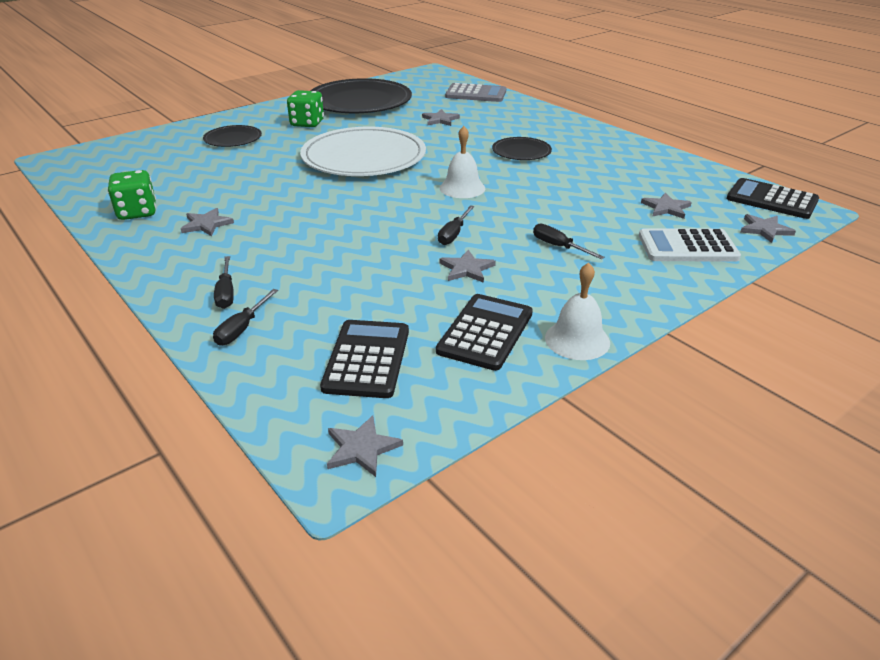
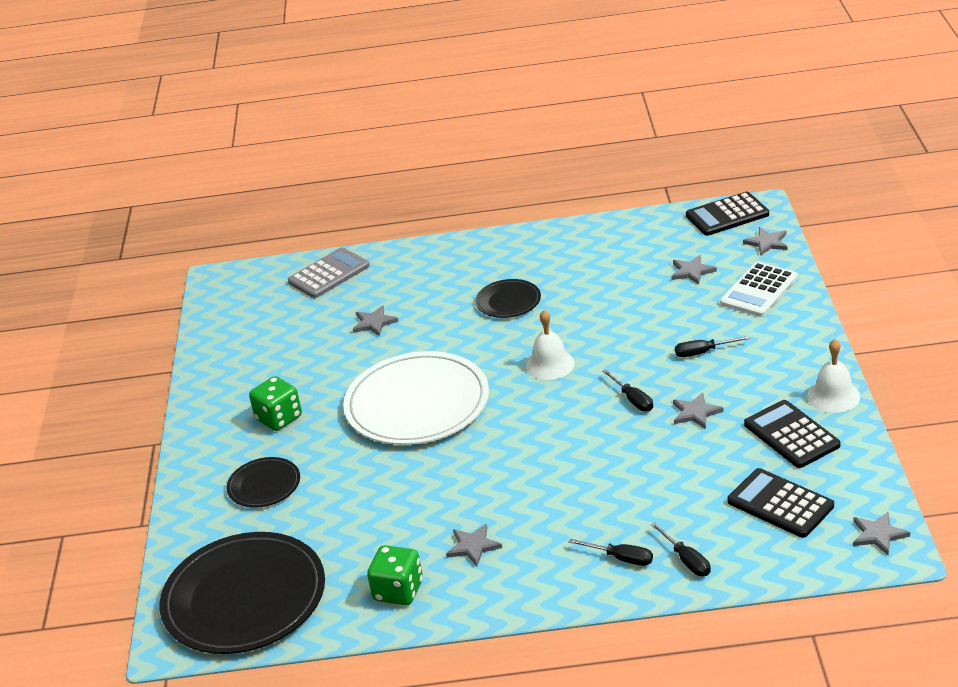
camera: 50 degrees left, 0 degrees up
(360, 101) = (254, 361): black plate -> black plate (244, 598)

